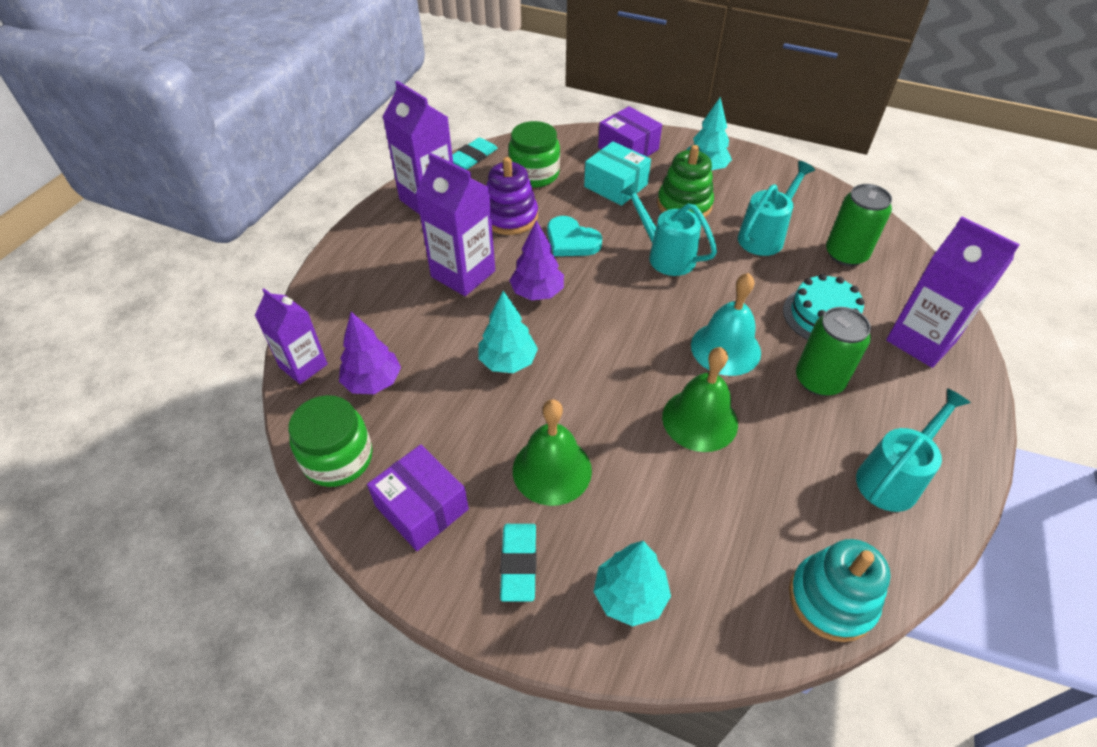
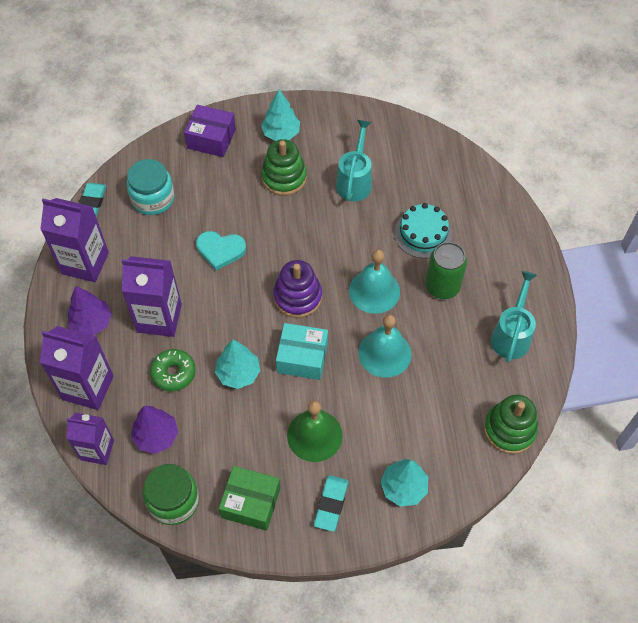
camera: 30 degrees left, 10 degrees up
(422, 507) = (251, 503): purple box -> green box
(438, 330) = (173, 373): none -> green donut
(510, 217) = (161, 250): purple stacking toy -> purple stacking toy (297, 297)
(518, 564) = (331, 504): turquoise eraser -> turquoise eraser turned 45 degrees clockwise
(534, 174) = (153, 198): green jar -> turquoise jar
(537, 292) = (223, 308): purple tree -> purple tree (92, 323)
(616, 185) = (223, 181): turquoise box -> turquoise box (302, 357)
(665, 255) = (295, 232): turquoise watering can -> none
(700, 420) = (384, 353): green bell -> turquoise bell
(831, 599) = (509, 429): turquoise stacking toy -> green stacking toy
(846, 254) = (416, 172): green can -> none
(921, 341) = (490, 225): purple carton -> purple carton (88, 388)

